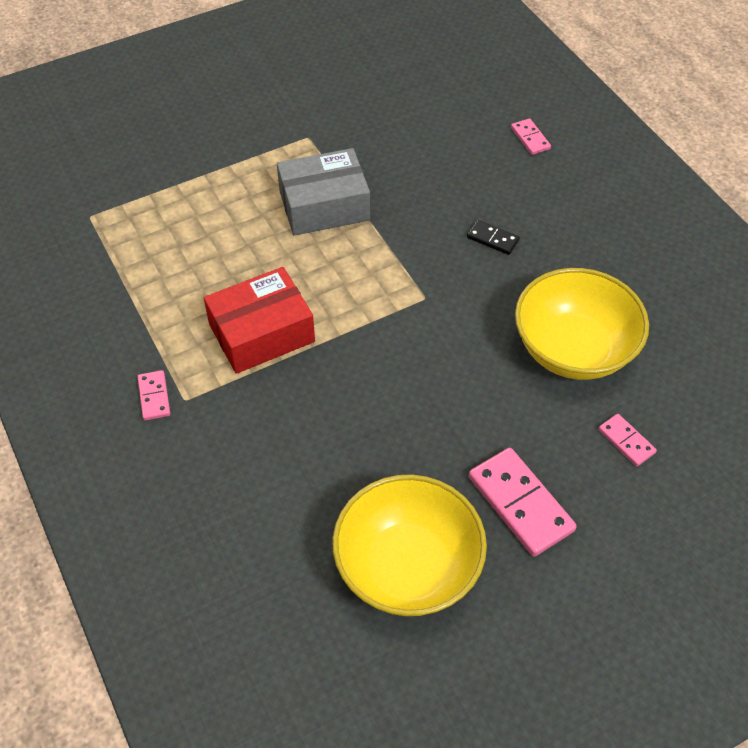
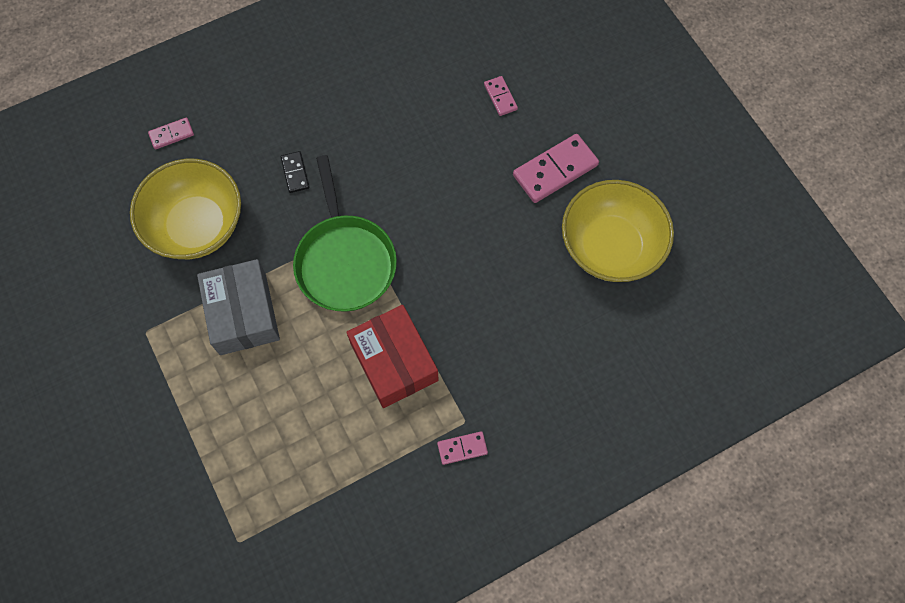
camera: 90 degrees left, 15 degrees up
(384, 286) = (345, 261): none -> green pan
(492, 239) = (295, 173): black domino -> black domino turned 45 degrees counterclockwise
(573, 349) = (416, 123): yellow bowl -> yellow bowl (197, 225)
(626, 441) = (500, 97): pink domino -> pink domino turned 75 degrees counterclockwise

